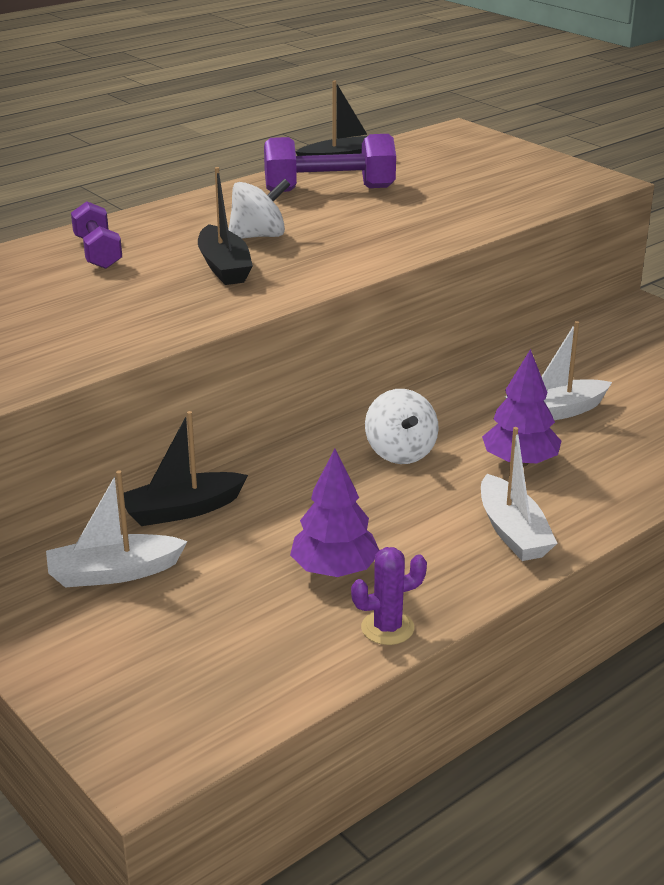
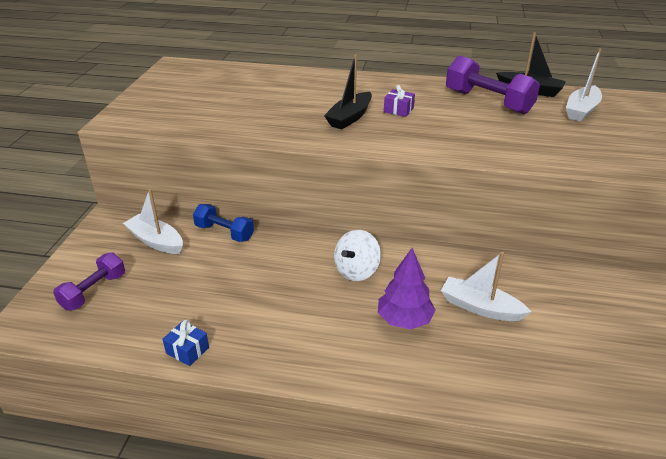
camera: 50 degrees right, 5 degrees up
(98, 253) = (316, 86): purple dumbbell -> purple dumbbell (94, 291)
(182, 510) = (224, 232): black boat -> blue dumbbell
(258, 236) = (398, 110): white spinning top -> purple gift
(334, 570) = (222, 305): purple tree -> none
(387, 628) = (187, 350): purple cactus -> blue gift
(513, 532) = (327, 353): white boat -> white boat (581, 110)

